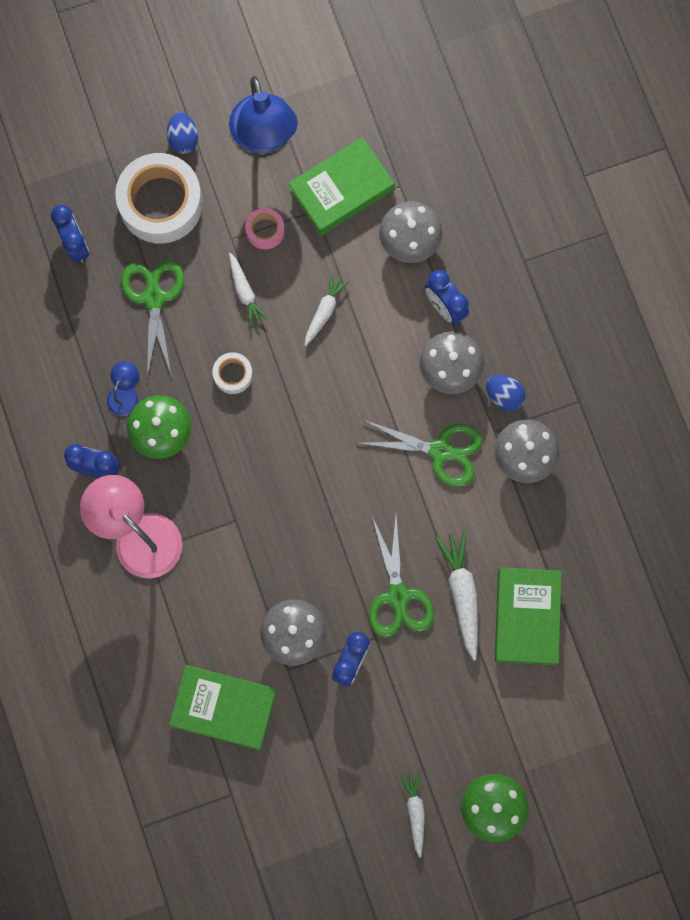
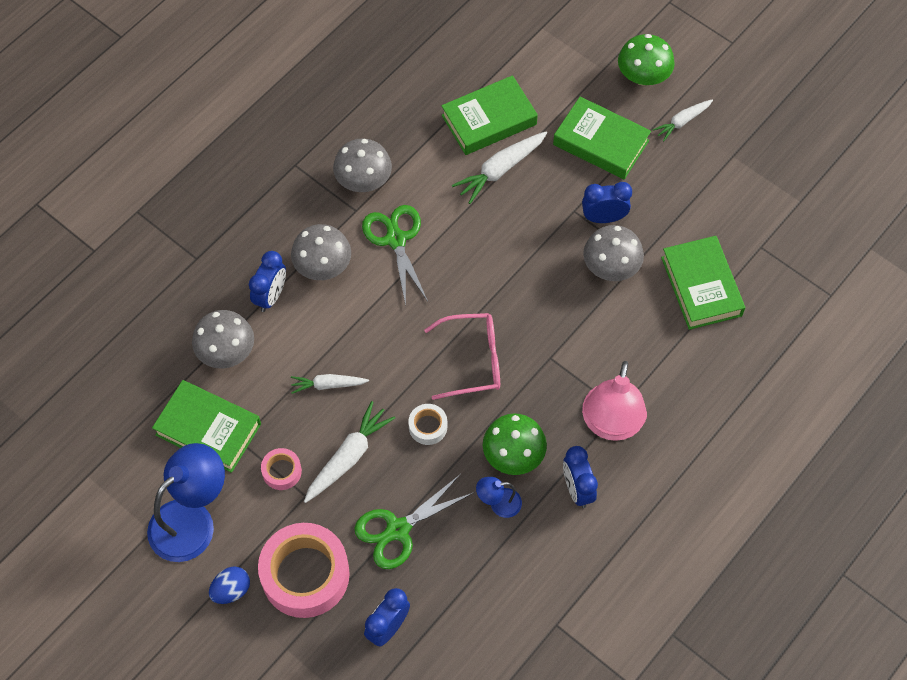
camera: 120 degrees left, 15 degrees down
(161, 203) = (305, 575): white tape -> pink tape
(245, 292) = (348, 457): white carrot -> white carrot, size x1.57
(273, 450) = (473, 360): none -> pink glasses
(398, 596) = (531, 211): green scissors -> none
(437, 712) = (600, 143): none -> green book
(504, 396) = (322, 217): blue egg -> none

